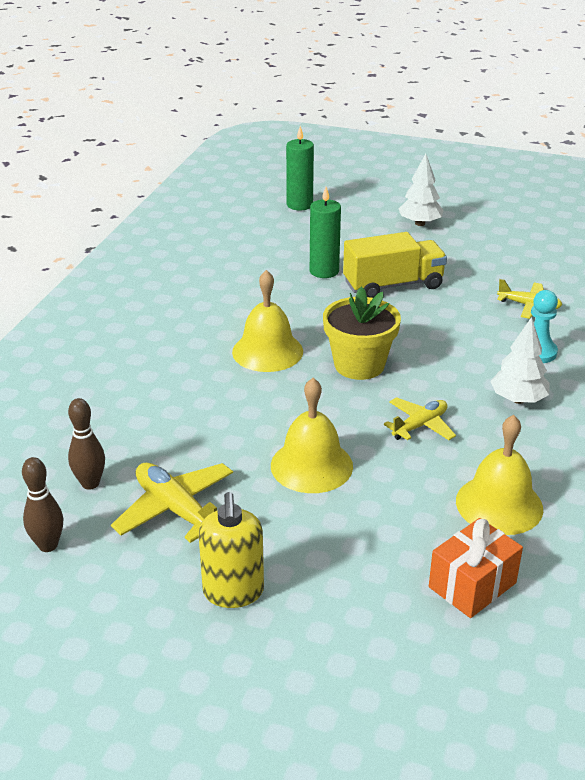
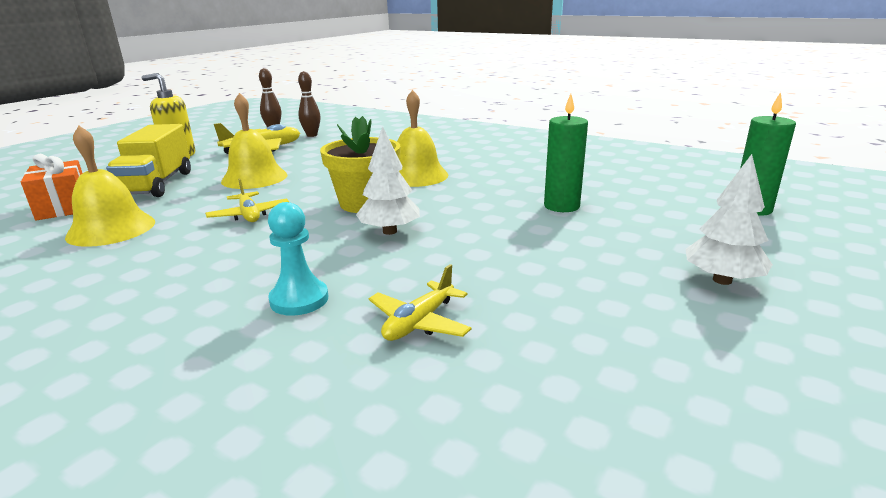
camera: 105 degrees right, 10 degrees down
(393, 285) = (518, 236): yellow truck -> yellow truck (157, 184)
(518, 399) = (225, 266): white tree -> white tree (390, 231)

